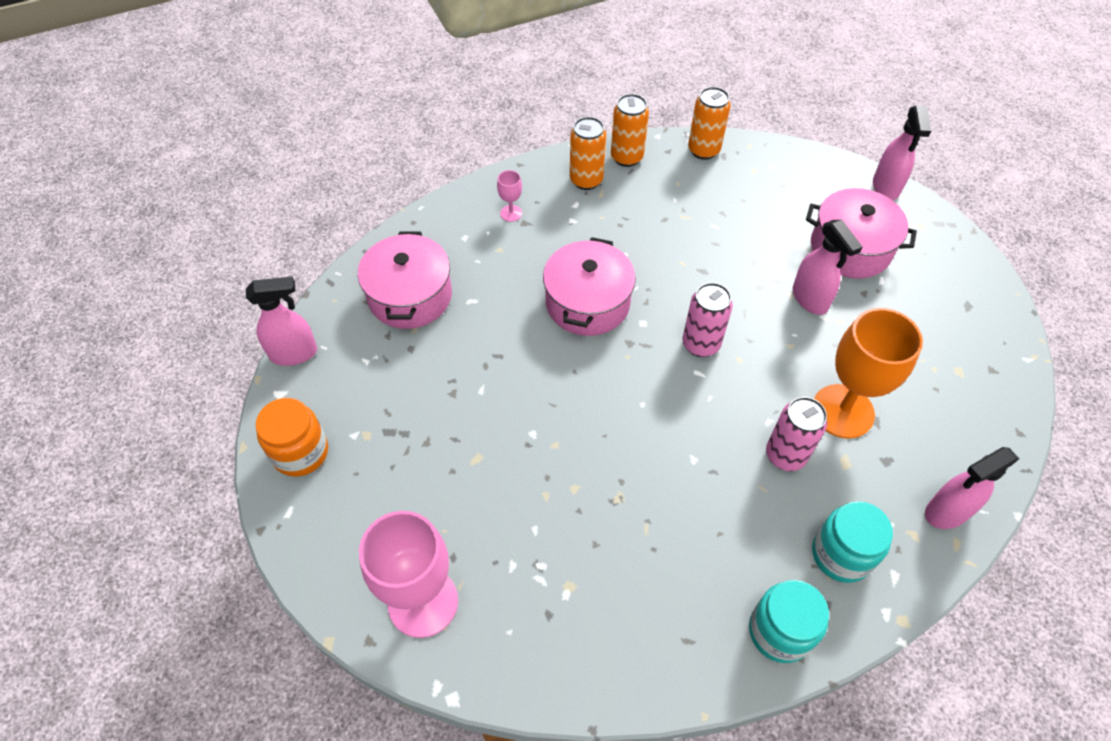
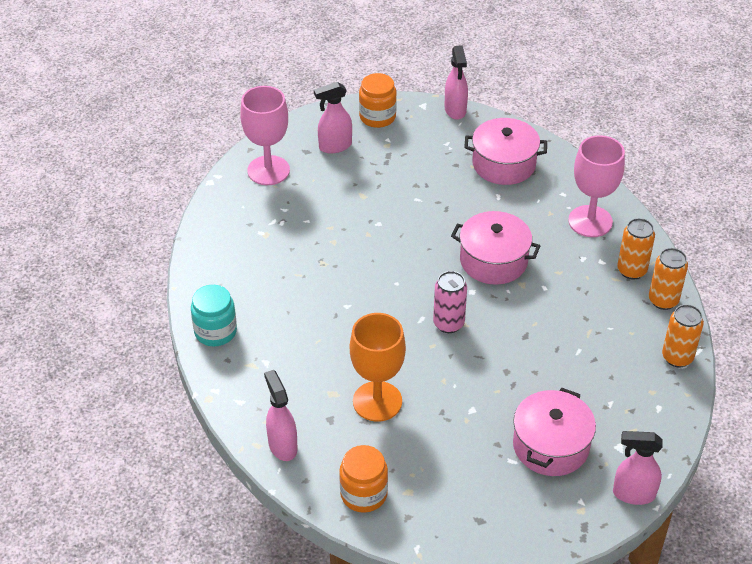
camera: 95 degrees right, 10 degrees down
(511, 213) = (590, 221): pink goblet -> pink goblet, size x2.34
(785, 455) = (343, 358): pink can -> none
(810, 299) = (491, 403): pink spray bottle -> pink spray bottle (335, 146)
(841, 554) = (261, 375): turquoise jar -> none
(980, 415) = (363, 494): none -> orange jar

